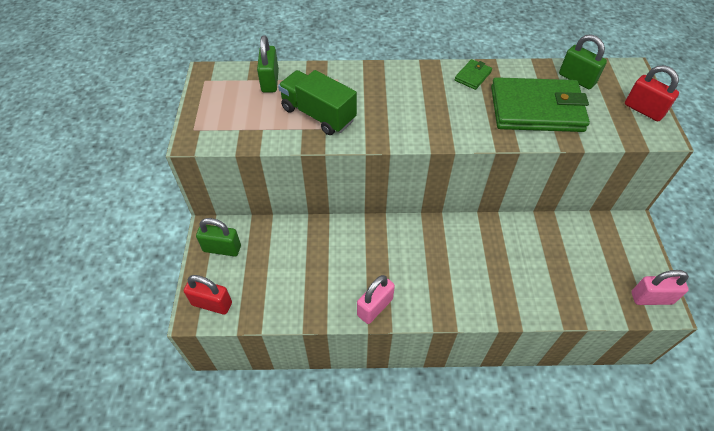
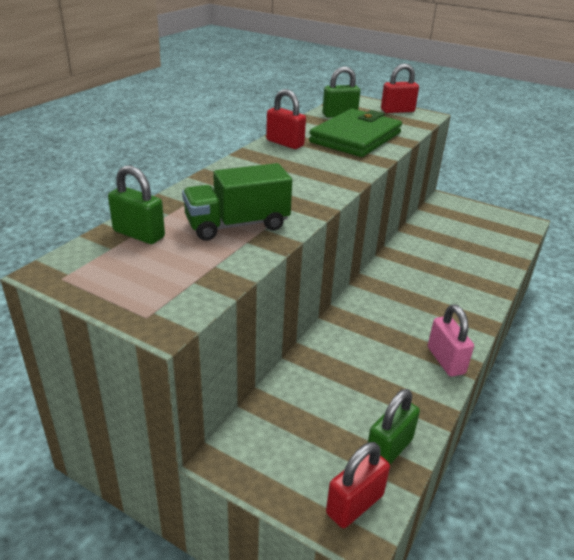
camera: 60 degrees left, 20 degrees down
(222, 248) = (269, 457): green padlock -> green padlock (389, 449)
(473, 76) = (285, 143): green wallet -> red padlock
(651, 298) = (516, 223): pink padlock -> none

